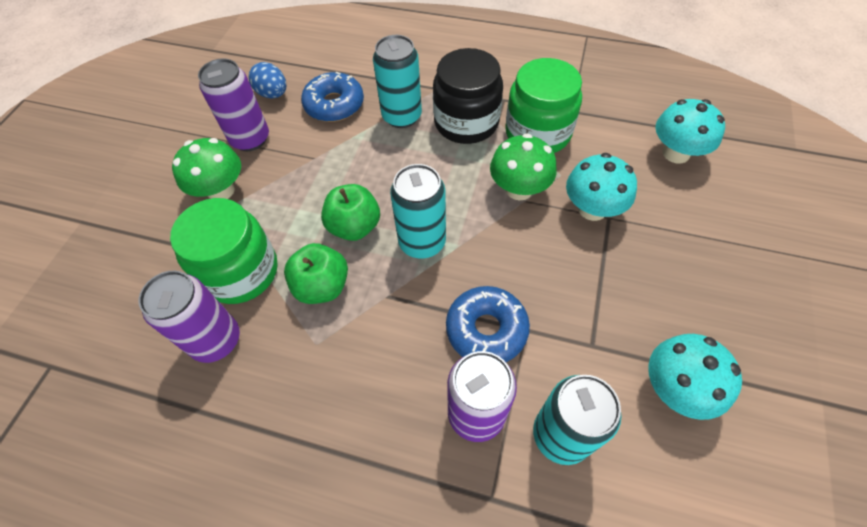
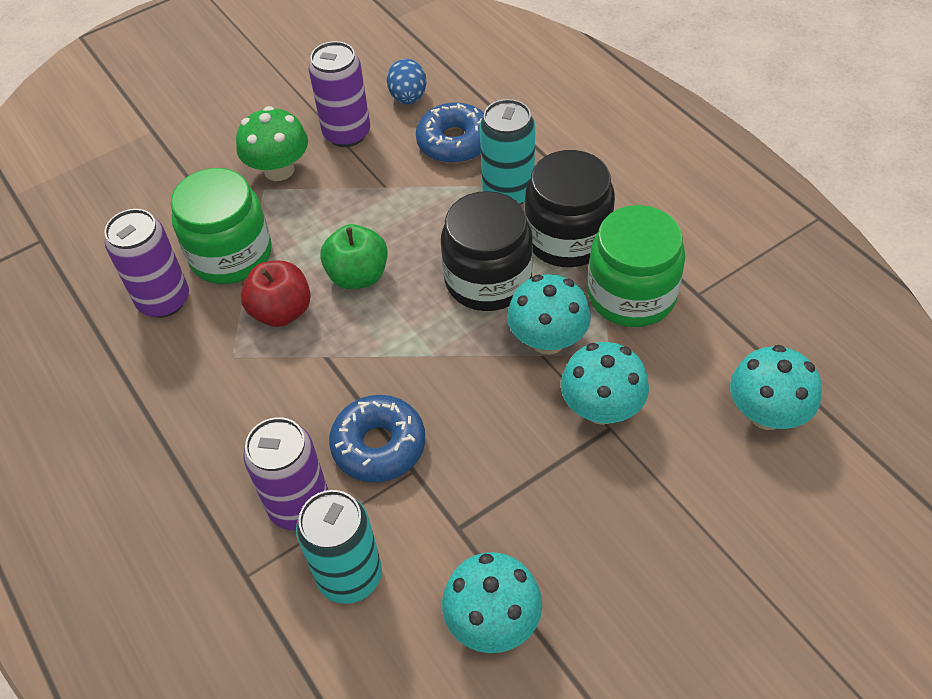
camera: 40 degrees right, 5 degrees down
(322, 286) = (281, 311): green apple -> red apple
(422, 242) = (402, 329): turquoise can -> none
(444, 176) = (488, 280): none -> black jar
(519, 189) = (547, 340): green mushroom -> turquoise mushroom

